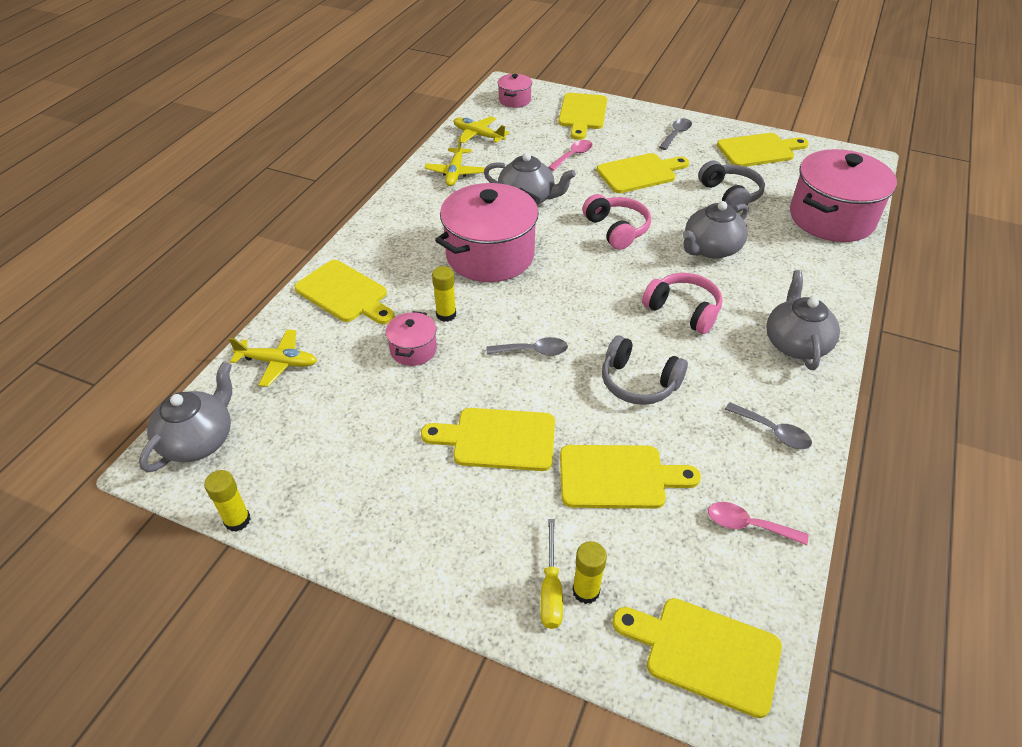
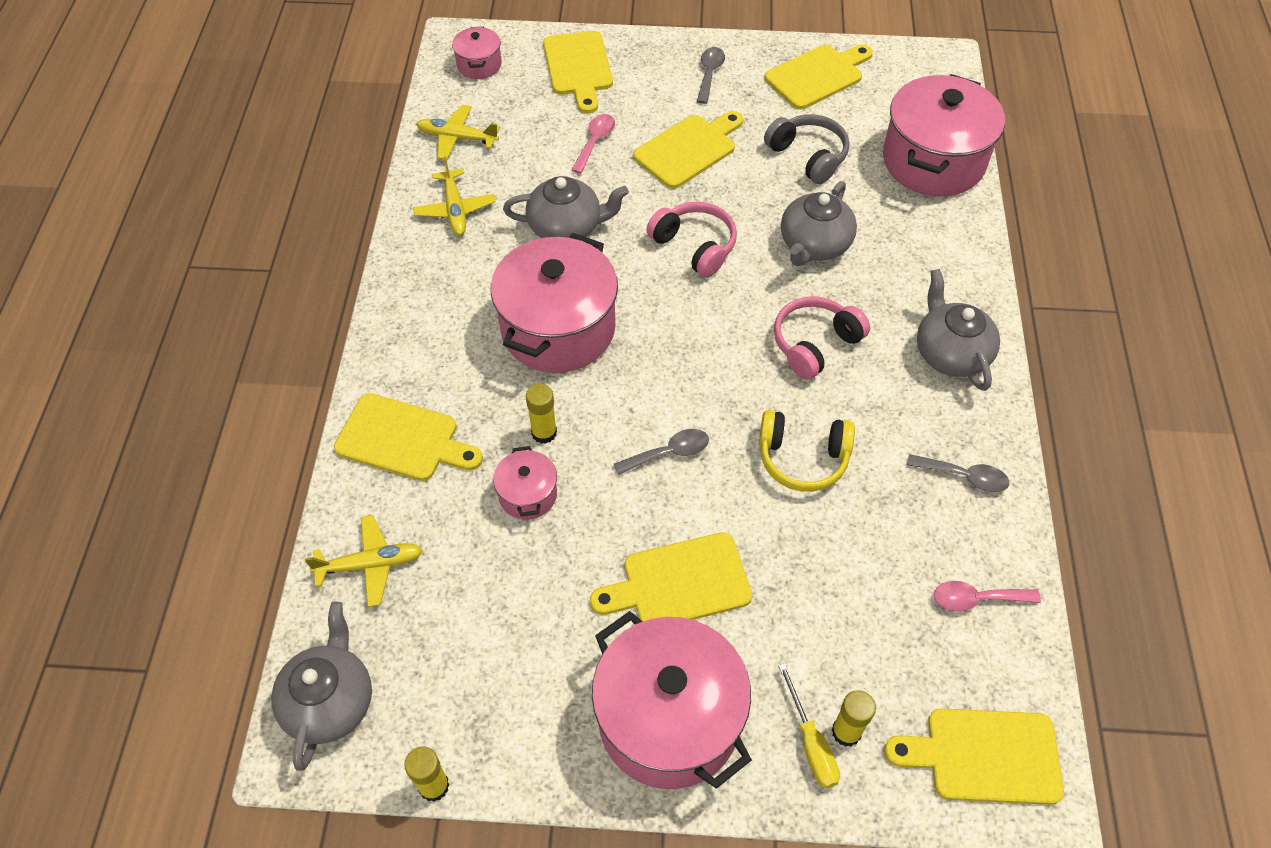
camera: 20 degrees left, 10 degrees up
(441, 533) = (669, 719): none -> pink pot
(618, 477) = (827, 586): yellow cutting board -> none
(638, 382) = (802, 458): grey headphones -> yellow headphones
(683, 310) = (815, 344): pink headphones -> pink headphones turned 60 degrees counterclockwise

